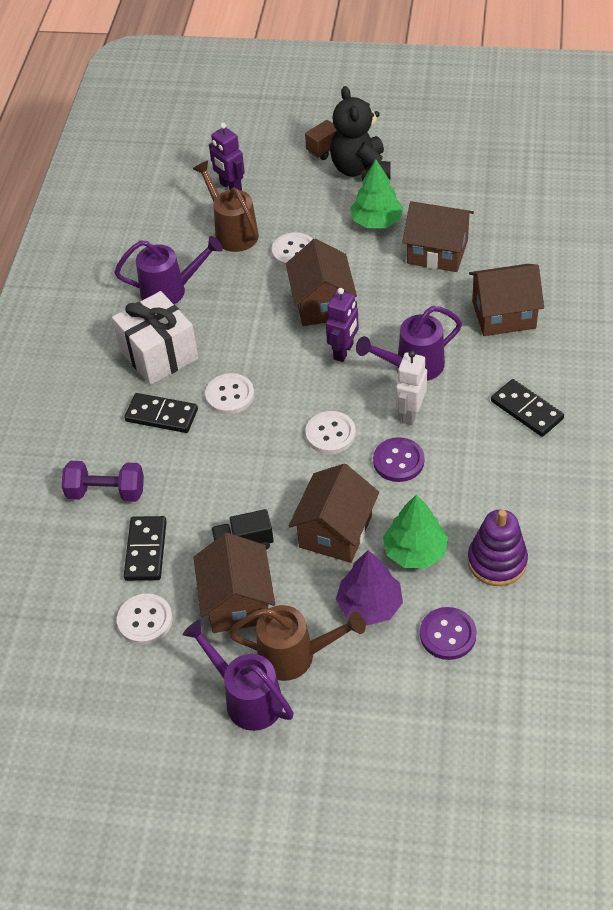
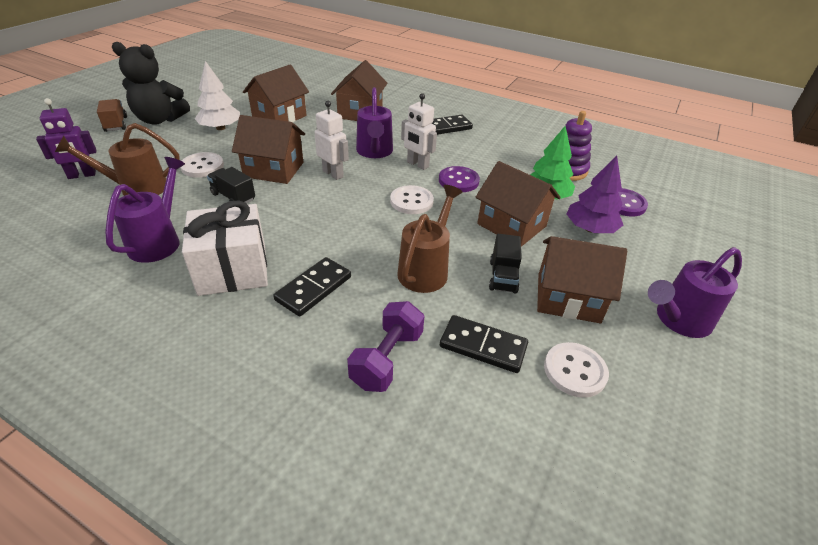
camera: 75 degrees left, 10 degrees down
(230, 395) = (327, 240): white button -> none
(257, 300) = (233, 197): none -> black truck
(295, 656) = (634, 279): brown watering can -> brown watering can (426, 269)
(344, 351) = (333, 174): purple robot -> white robot
(376, 221) = (220, 128): green tree -> white tree

